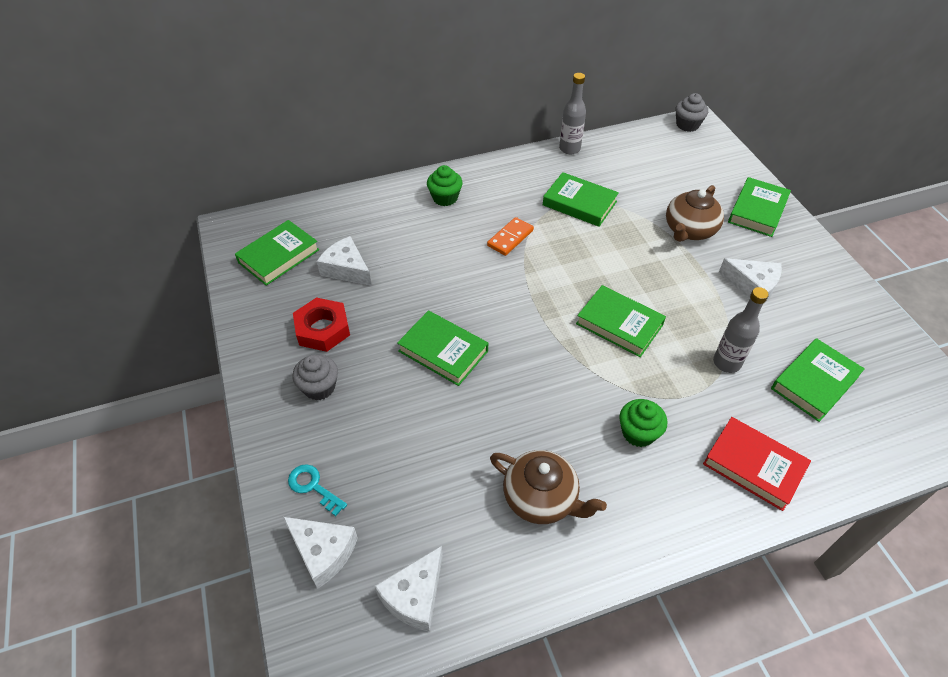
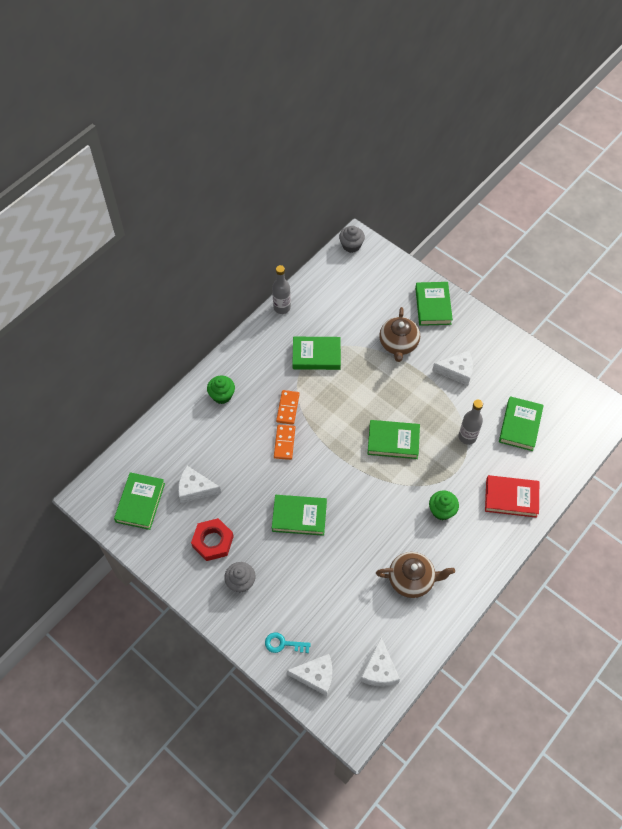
camera: 30 degrees left, 10 degrees up
(481, 269) = (284, 443): none -> orange domino

